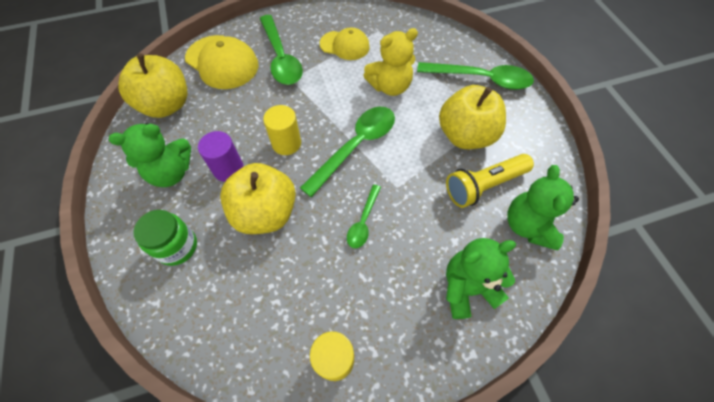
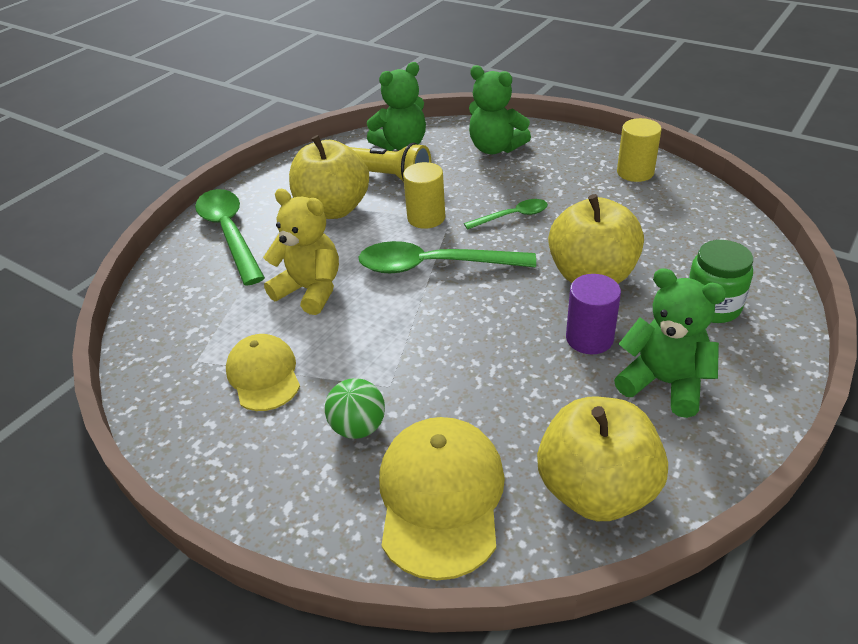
camera: 125 degrees left, 20 degrees down
(281, 58) = (358, 427): green spoon -> green ball
(286, 143) = (495, 317): yellow cylinder -> yellow cylinder (426, 218)

